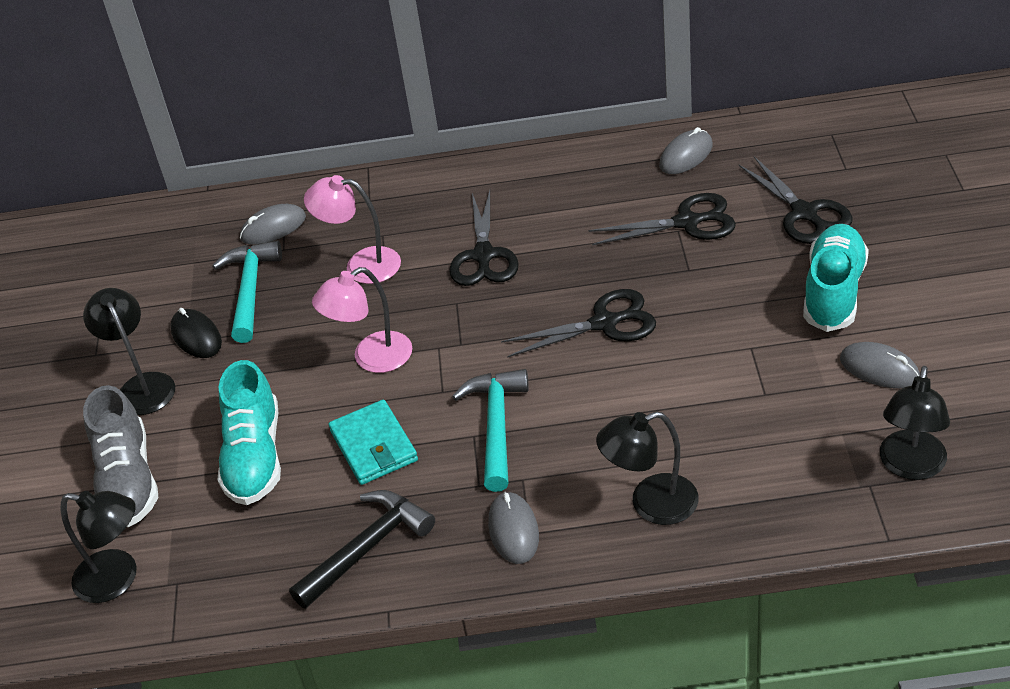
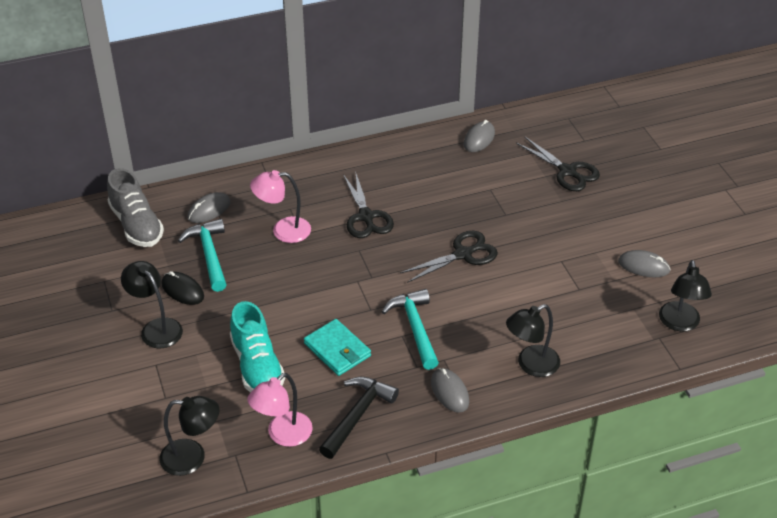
camera: 20 degrees left, 0 degrees up
(128, 480) = (172, 392): grey shoe -> grey shoe (136, 225)
(372, 358) = (314, 293): pink lamp -> pink lamp (283, 435)
(687, 222) = (494, 183): black scissors -> none
(834, 292) = (601, 221): turquoise shoe -> none

